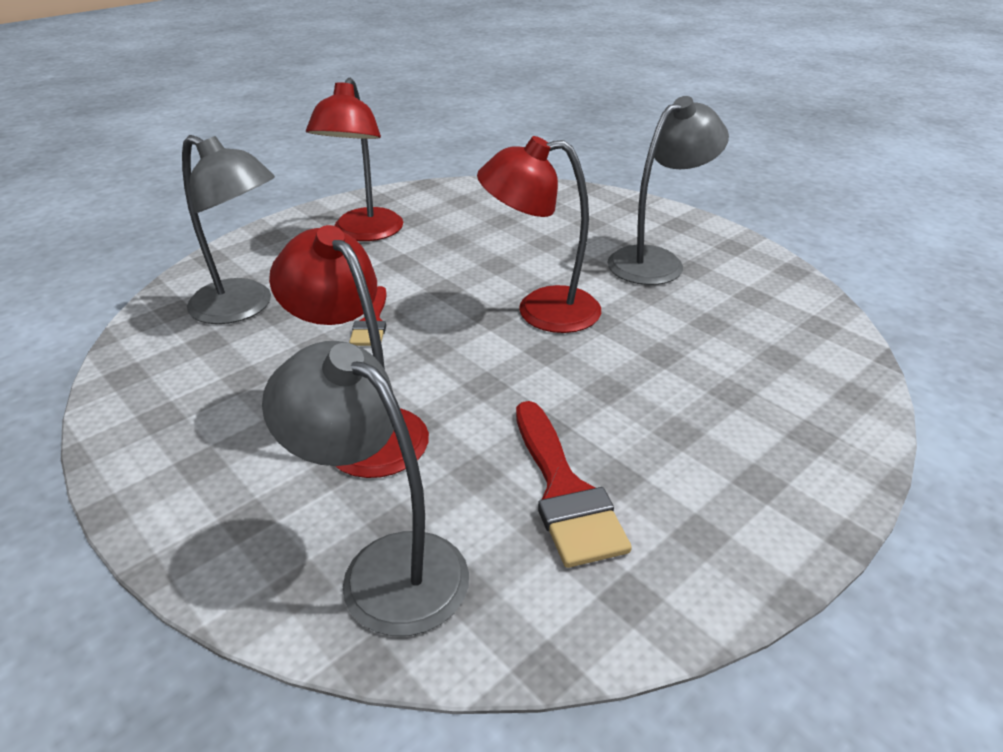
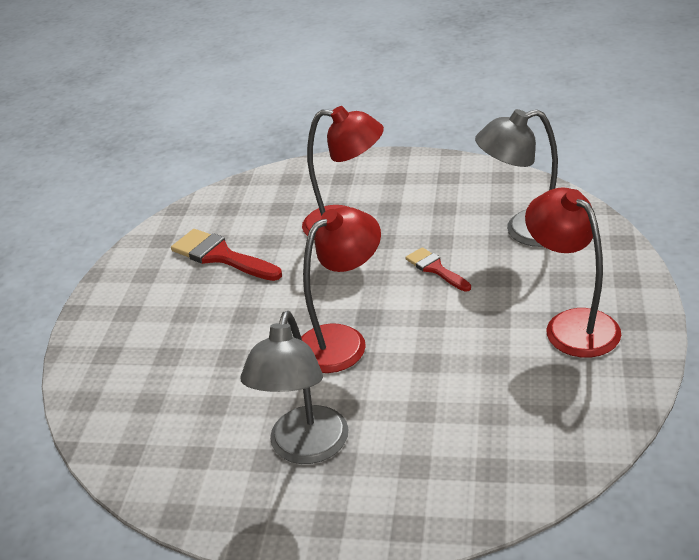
camera: 145 degrees right, 0 degrees up
(385, 567) = (266, 197): grey lamp -> none

